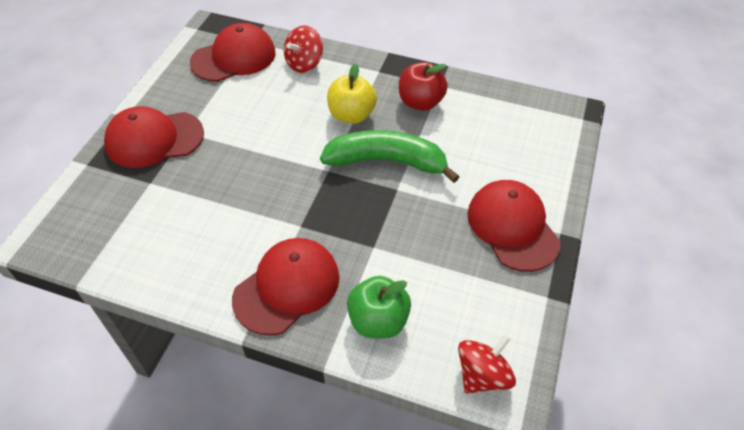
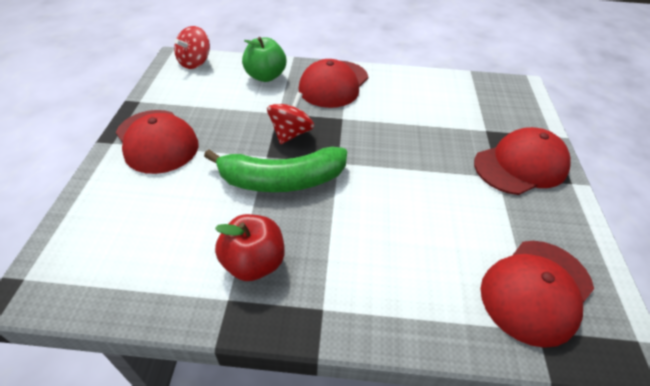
camera: 165 degrees right, 5 degrees down
(304, 63) = (435, 300): red spinning top -> red spinning top (291, 133)
(351, 115) = (337, 228): yellow apple -> none

